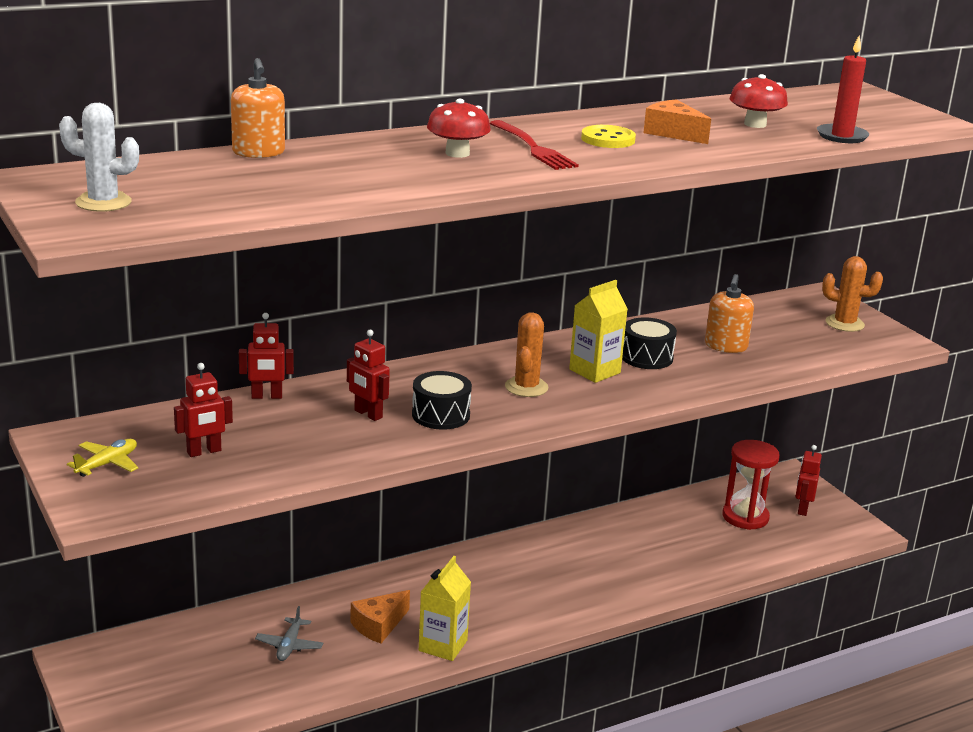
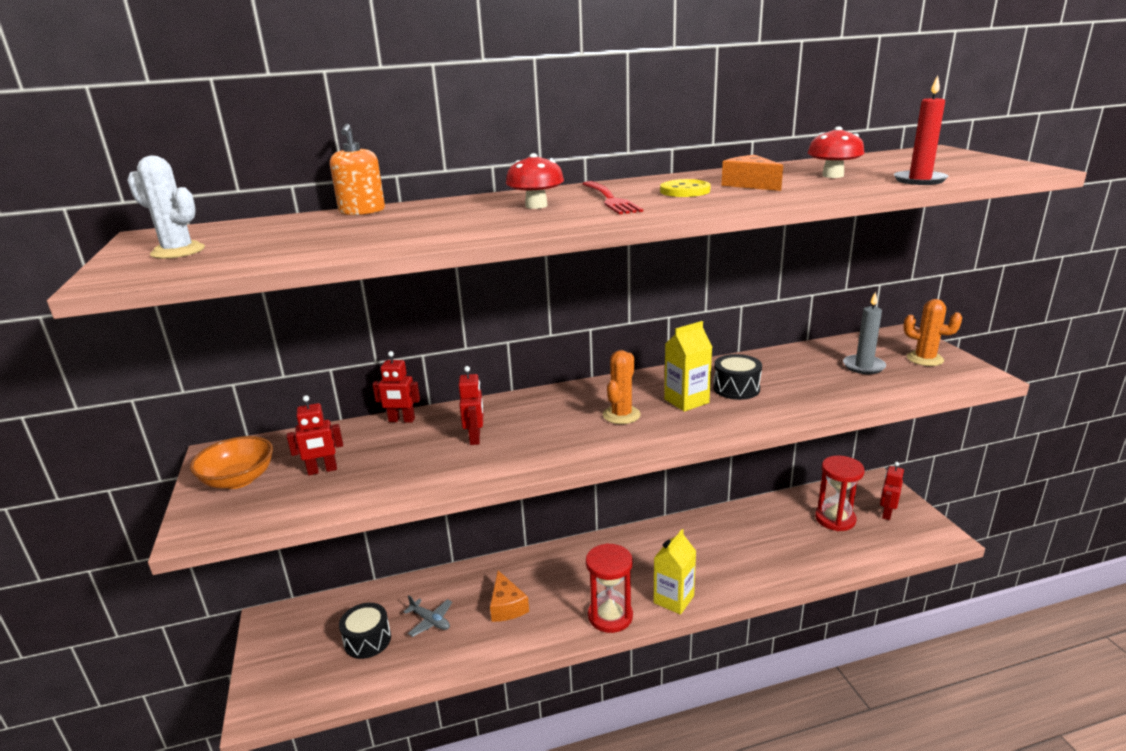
camera: 15 degrees right, 0 degrees up
(107, 464) = (238, 480): yellow plane -> orange bowl
(289, 645) = (430, 621): grey plane -> grey plane turned 75 degrees counterclockwise
(368, 414) = (475, 438): red robot -> red robot turned 150 degrees counterclockwise
(379, 625) = (507, 606): orange cheese -> orange cheese turned 75 degrees counterclockwise
(441, 415) = (537, 440): black drum -> black drum (367, 640)
(443, 645) = (553, 630): yellow carton -> yellow carton (673, 599)
(505, 628) = (610, 616): none -> red hourglass
(726, 346) = (810, 379): orange soap dispenser -> none
(781, 332) = (863, 366): none -> grey candle

